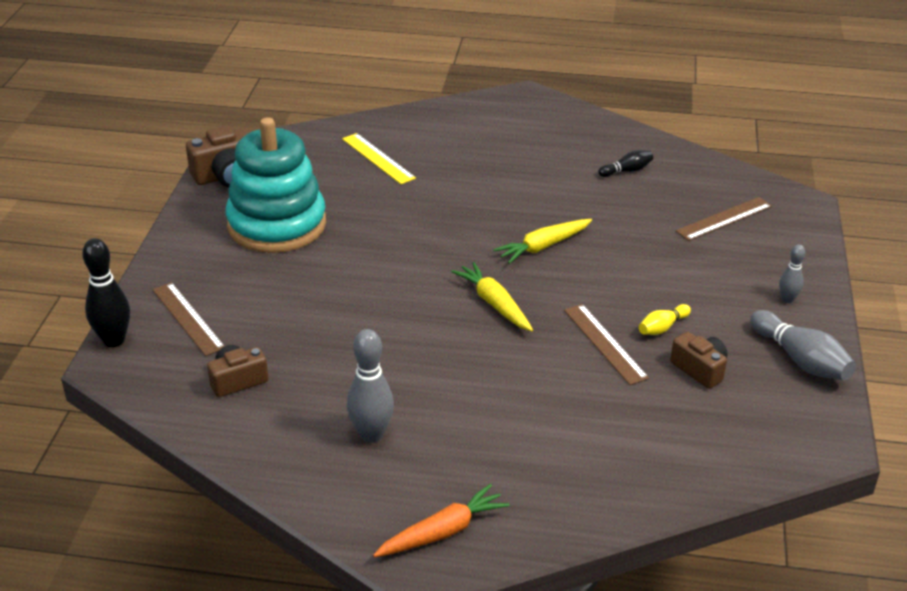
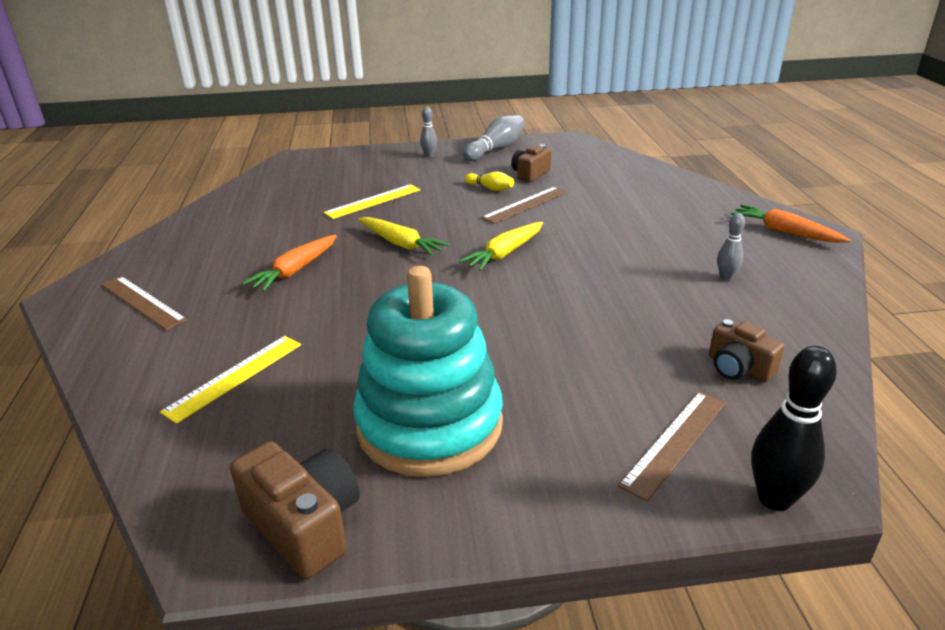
camera: 105 degrees left, 5 degrees down
(371, 434) = (726, 277): grey bowling pin -> grey bowling pin, size x0.57
(517, 188) = (295, 270): none -> orange carrot
(626, 171) = (252, 222): black bowling pin -> none
(653, 242) = (373, 201): none -> yellow ruler
(724, 219) = (328, 180): brown ruler -> brown ruler (143, 302)

